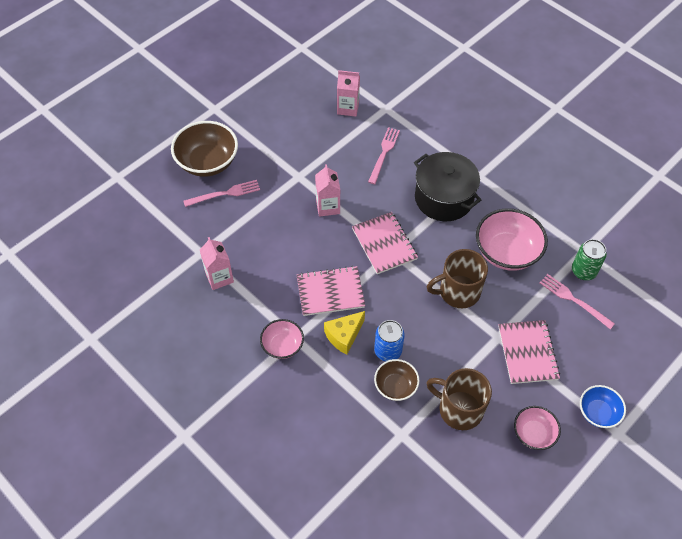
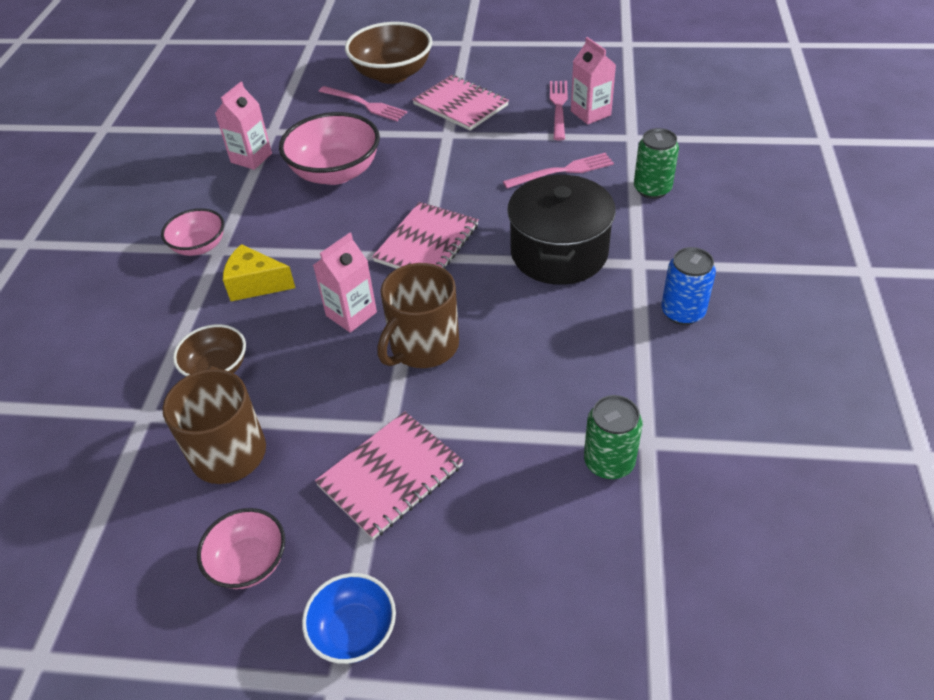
camera: 55 degrees right, 10 degrees down
(328, 206) = (430, 174): pink carton -> pink carton (351, 314)
(330, 292) = (309, 240): pink notebook -> pink notebook (460, 105)
(388, 351) = (266, 332): blue can -> blue can (682, 312)
(433, 131) = (652, 189): none -> green can
(458, 292) = (423, 346): brown mug -> brown mug turned 90 degrees counterclockwise
(506, 252) = (543, 358): pink bowl -> pink bowl (335, 172)
(574, 300) = (541, 479): pink fork -> pink fork (558, 107)

